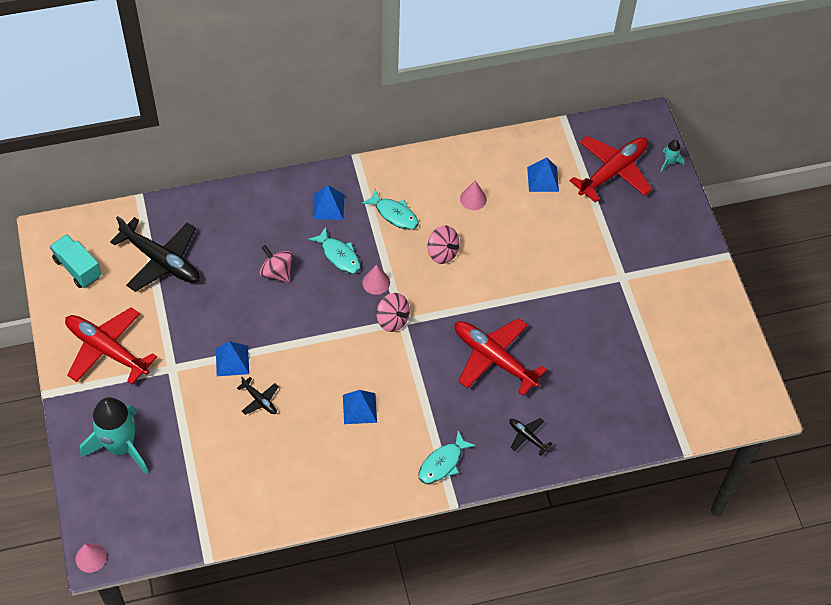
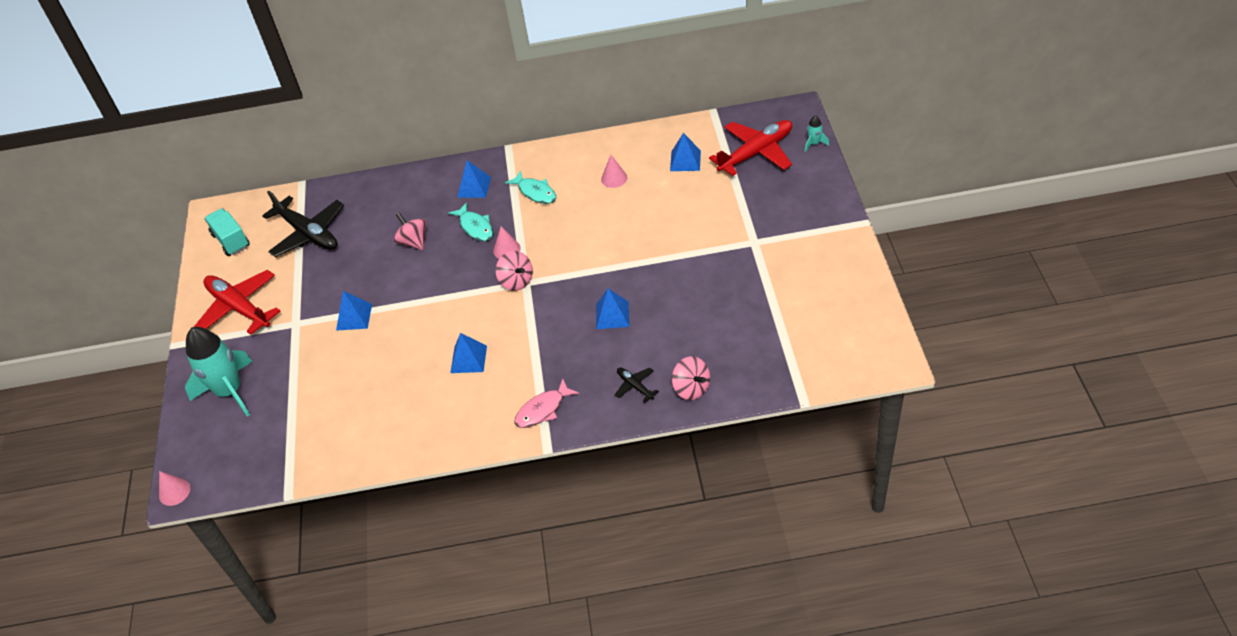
camera: 15 degrees right, 10 degrees down
(259, 400) = (372, 351): black plane -> none
(442, 252) = (576, 223): pink spinning top -> pink spinning top (691, 388)
(442, 463) = (543, 410): turquoise fish -> pink fish
(494, 359) = (612, 315): red plane -> blue pyramid

